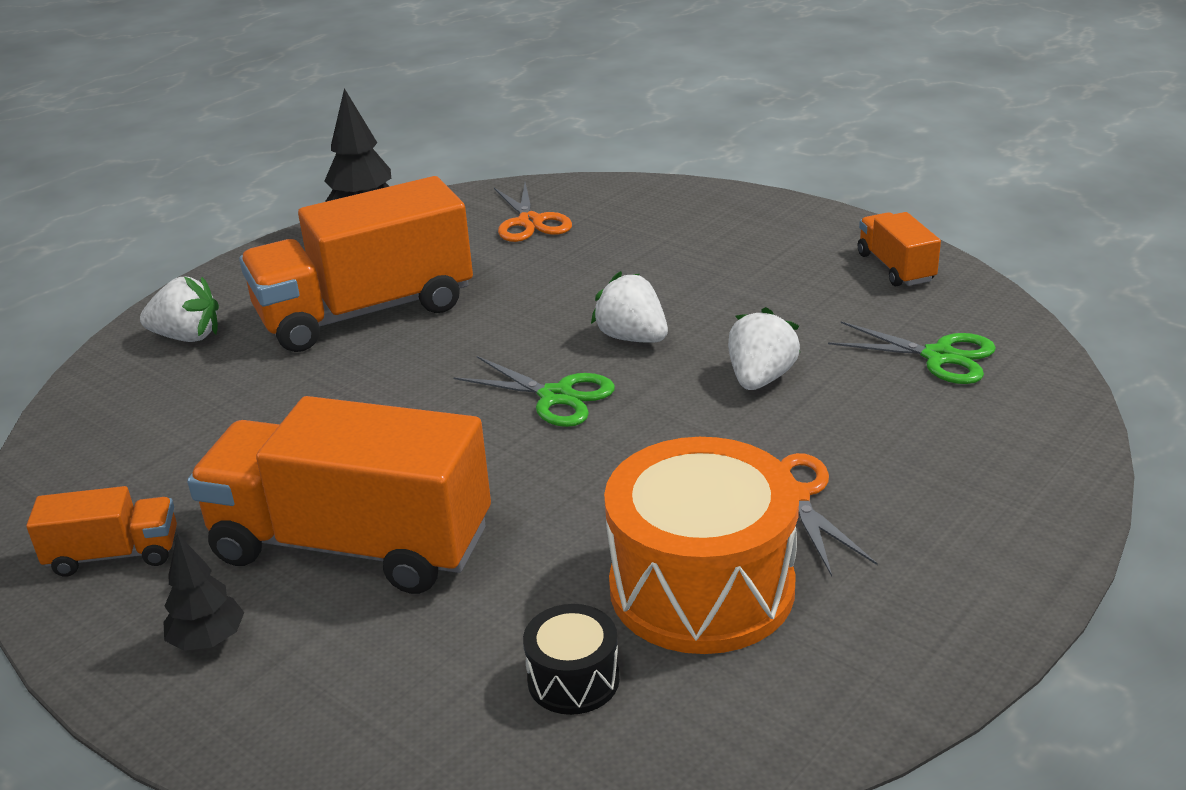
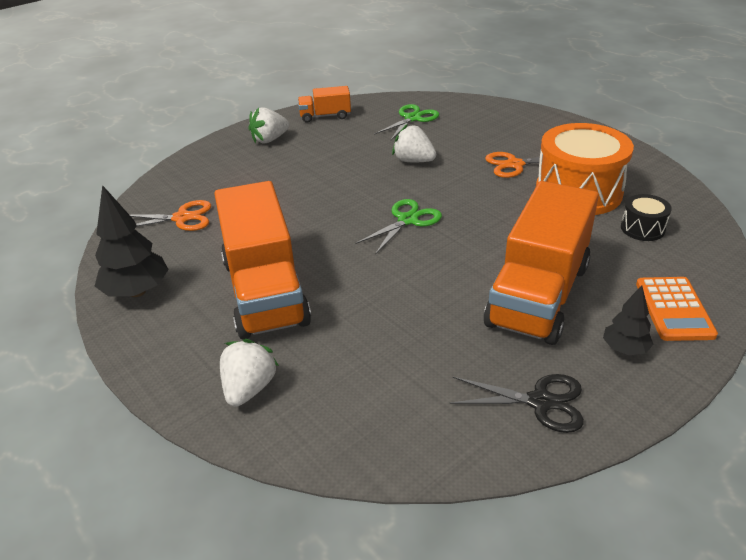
camera: 80 degrees left, 5 degrees up
(114, 554) = (540, 402): orange truck -> black scissors
(305, 708) = (674, 309): none -> orange calculator
(632, 338) = (355, 192): white strawberry -> white strawberry (269, 139)

